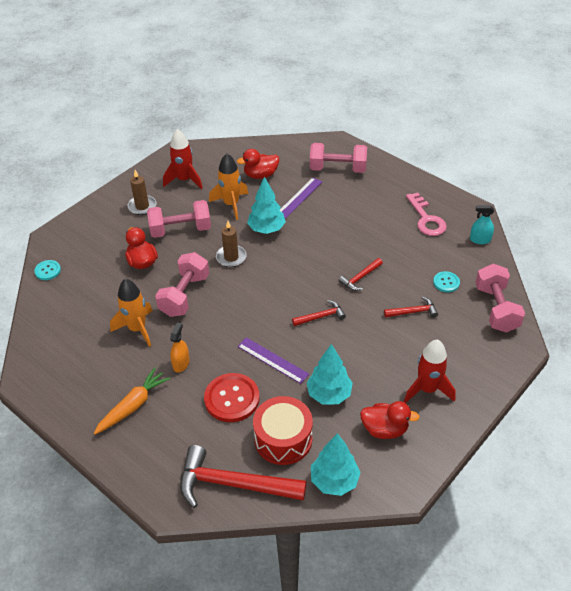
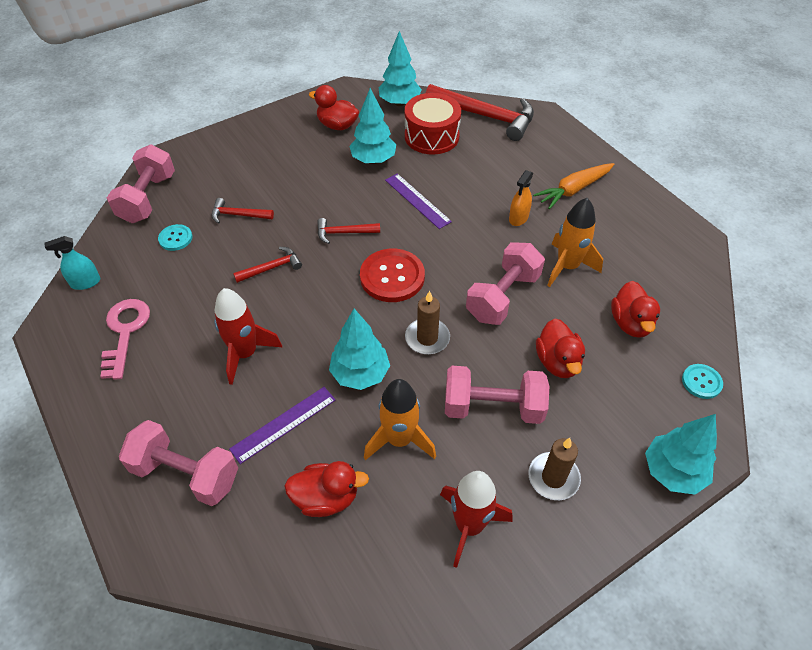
camera: 165 degrees left, 5 degrees up
(75, 222) = (672, 472): none -> turquoise tree
(91, 297) = (630, 323): none -> red duck
(232, 398) = (471, 175): red button -> red button (392, 277)
(427, 389) = (278, 145): red rocket -> red rocket (245, 354)
(480, 240) = (85, 282): turquoise spray bottle -> turquoise spray bottle turned 135 degrees clockwise

